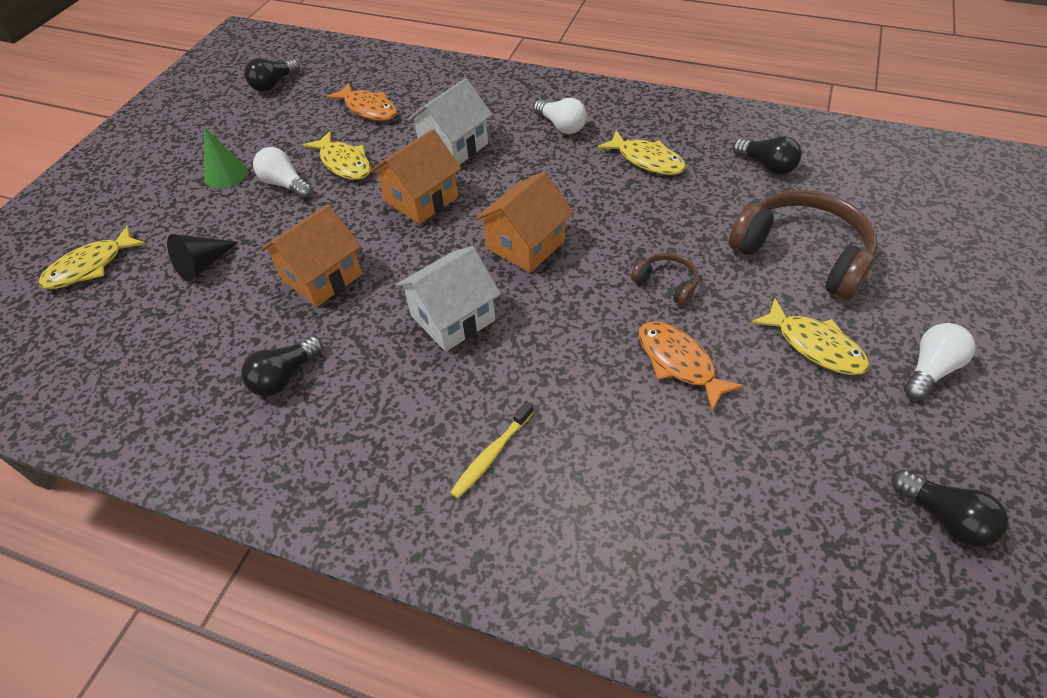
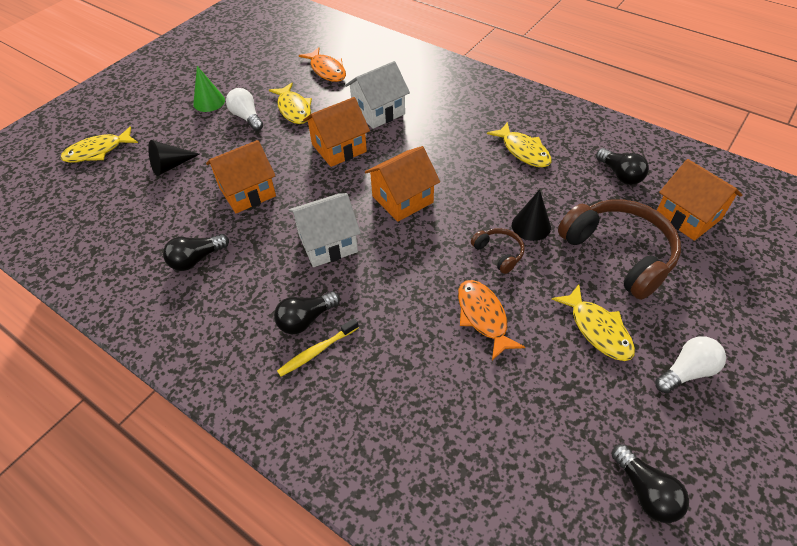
camera: 15 degrees right, 0 degrees up
(274, 84) = (266, 39): black light bulb -> black light bulb (306, 319)
(561, 126) = (466, 110): white light bulb -> none
(691, 244) = (531, 226): none -> black cone
(858, 197) = (688, 216): none -> orange house

